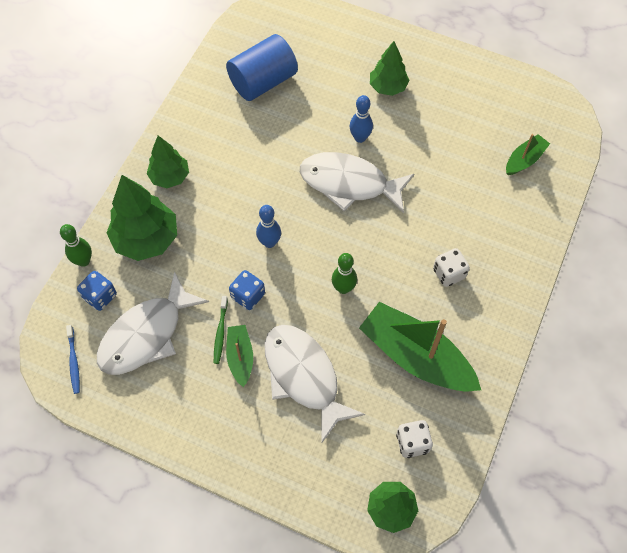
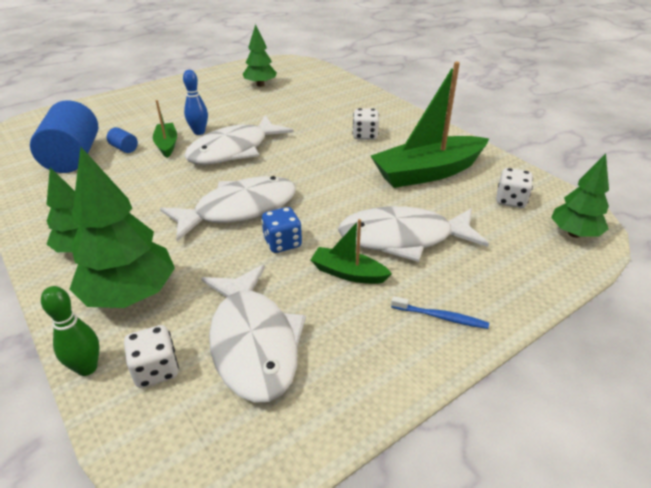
camera: 60 degrees left, 25 degrees down
(74, 362) = (223, 442): blue toothbrush -> blue toothbrush (441, 317)
(100, 296) = (156, 370): blue dice -> white dice
(220, 332) = (306, 277): green toothbrush -> none
(269, 242) = (239, 209): blue bowling pin -> white fish
(298, 104) = (124, 148): none -> blue cylinder
(343, 288) = (330, 185): green bowling pin -> none
(388, 87) = (173, 107): green tree -> green tree (260, 85)
(524, 160) = (304, 83): green boat -> green boat (167, 145)

